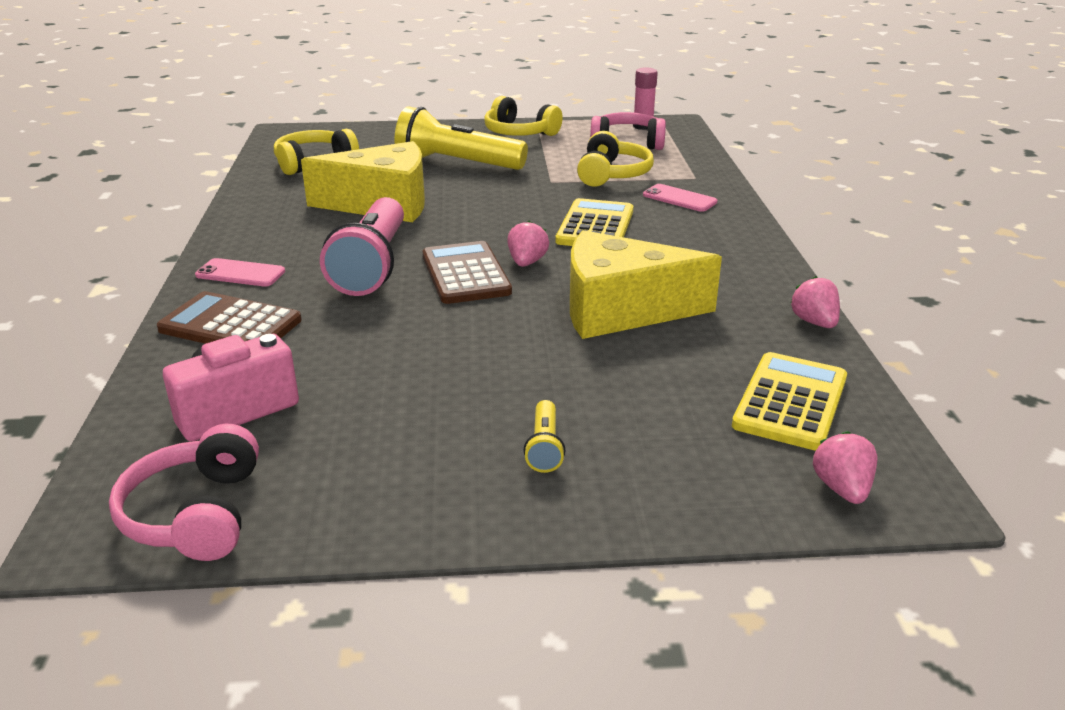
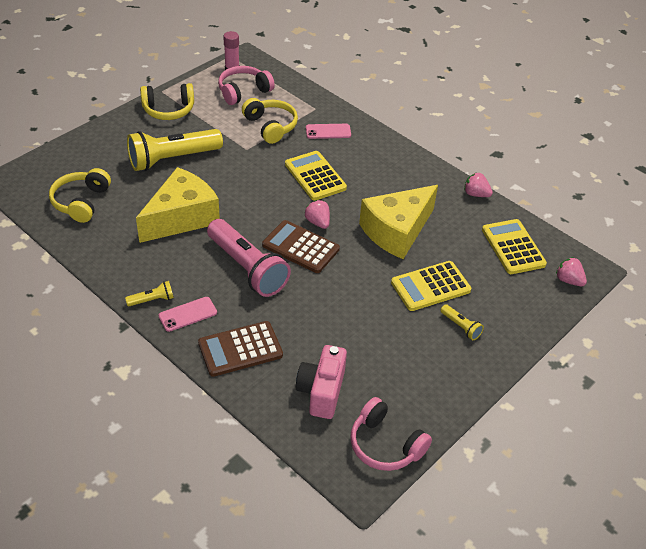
camera: 45 degrees left, 15 degrees up
(232, 249) = (152, 300): none -> yellow flashlight
(574, 383) = (430, 286): none -> yellow calculator

